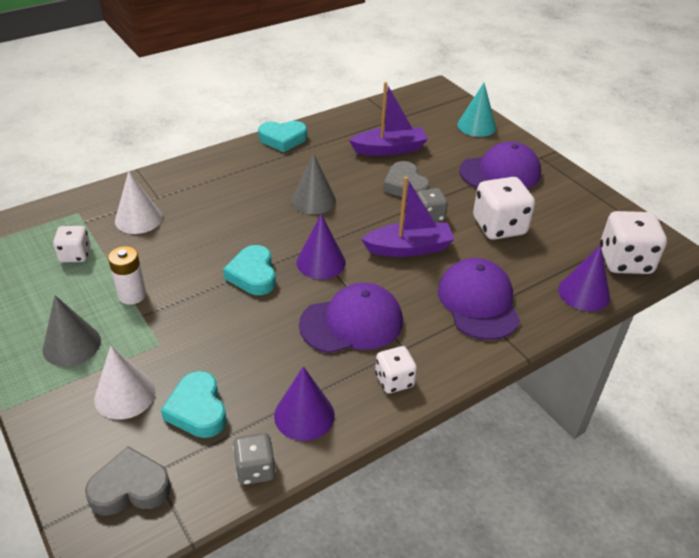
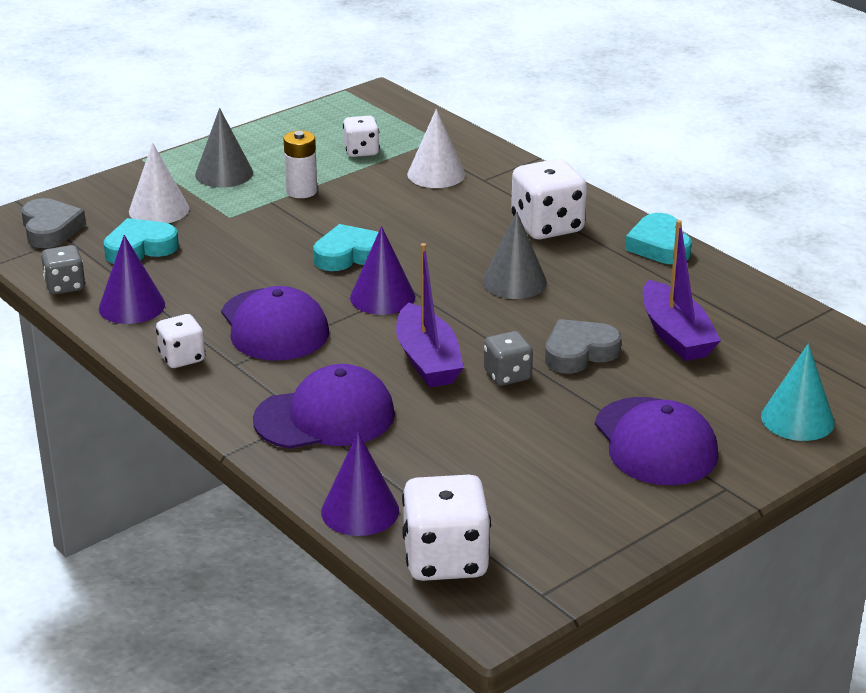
camera: 85 degrees right, 10 degrees down
(499, 226) = (501, 438): white dice -> white dice (547, 226)

